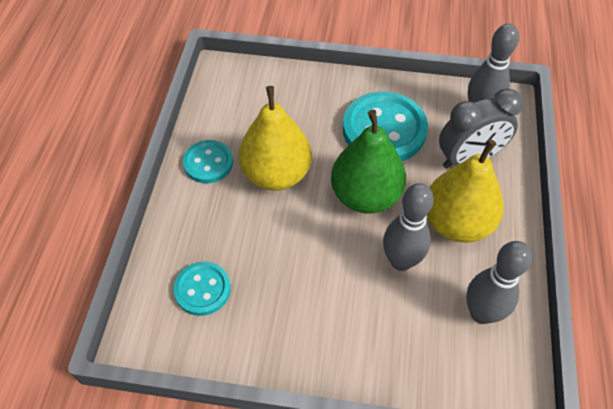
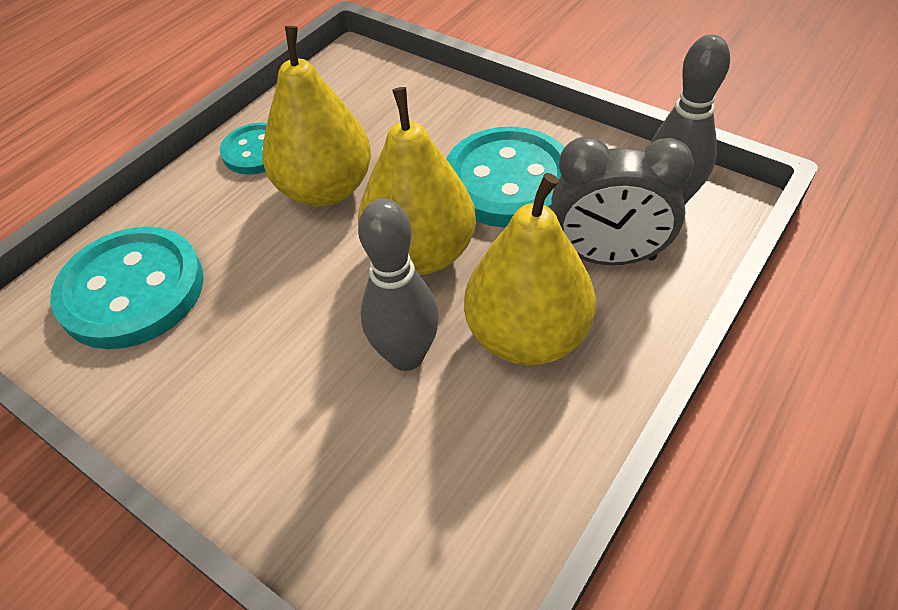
camera: 30 degrees right, 5 degrees down
(202, 289) = (132, 290): turquoise button -> turquoise button, size x1.77
(365, 196) = (421, 253): green pear -> yellow pear
(481, 313) = (473, 479): grey bowling pin -> none

